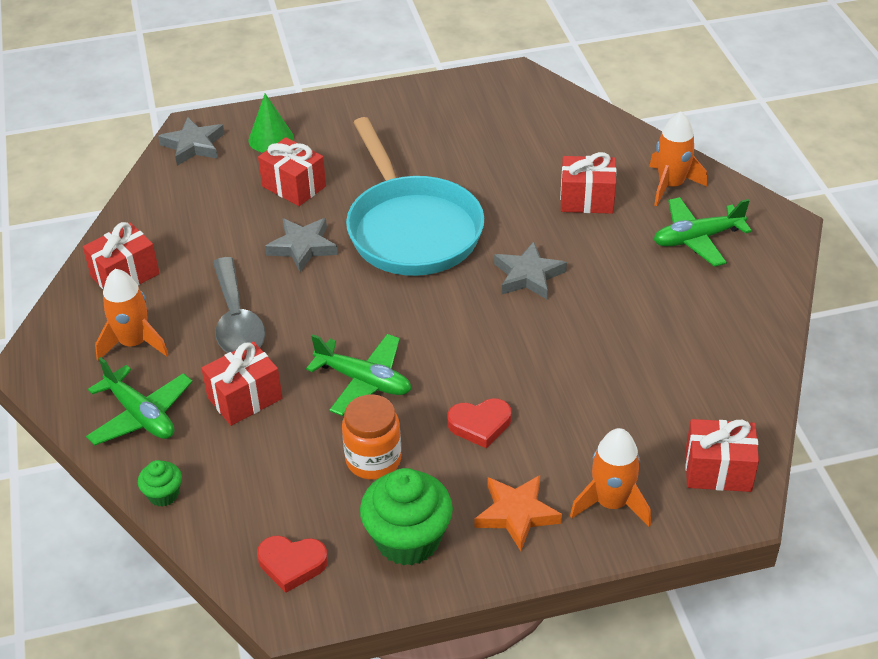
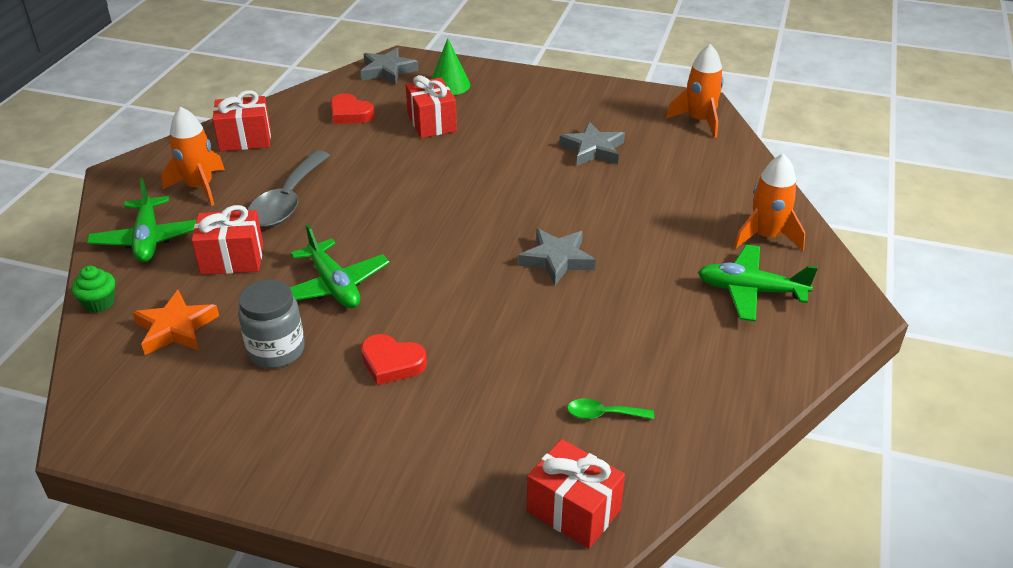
camera: 30 degrees right, 5 degrees down
(292, 564) = (127, 402): red heart -> red heart (350, 114)
(302, 247) = (392, 168): grey star -> grey star (593, 149)
(373, 460) = (276, 350): orange jar -> grey jar
(408, 540) = (234, 429): green cupcake -> none
(411, 229) = (493, 186): turquoise pan -> none
(516, 514) = (345, 454): orange star -> orange star (176, 328)
(586, 199) = (671, 219): red gift -> none
(611, 503) = (439, 488): orange rocket -> orange rocket (699, 121)
(676, 389) = (603, 414): none -> green spoon

